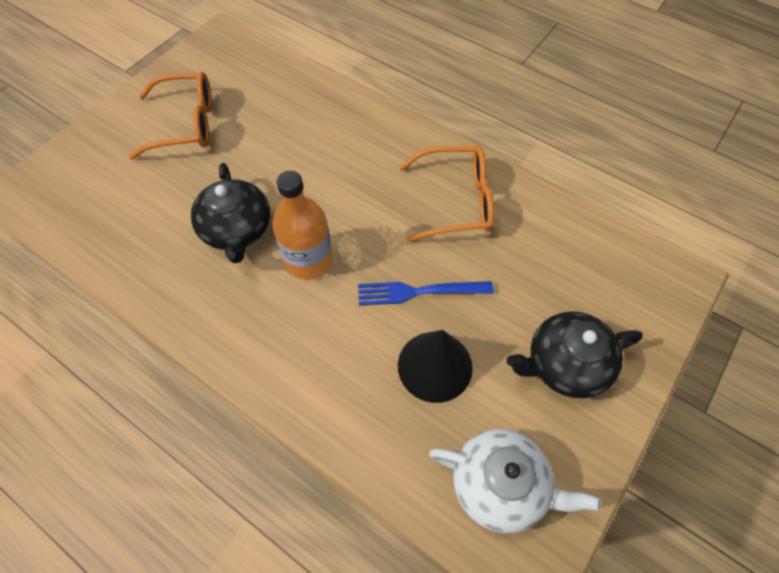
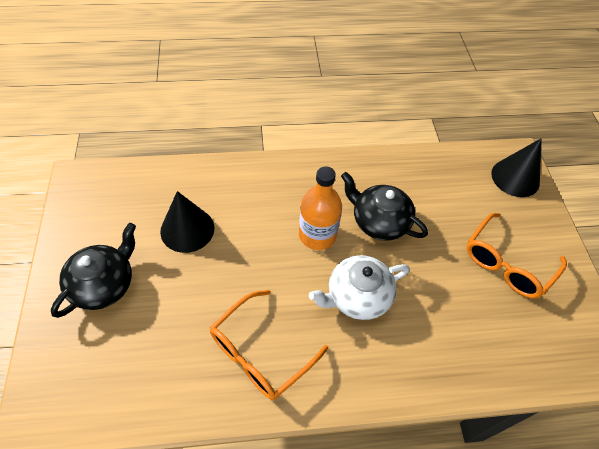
camera: 135 degrees right, 5 degrees down
(59, 175) = (515, 177): none -> black cone
(419, 292) = (231, 264): blue fork -> none
(500, 485) = (111, 199): white teapot -> white teapot (357, 296)

